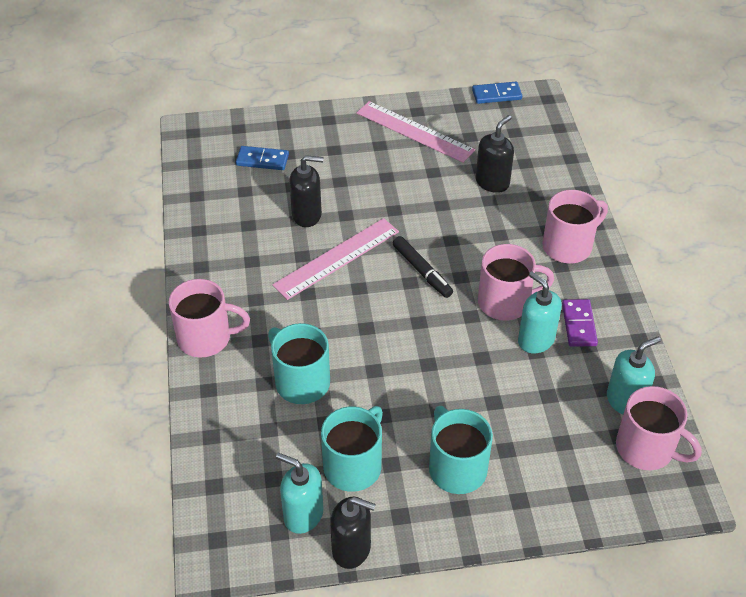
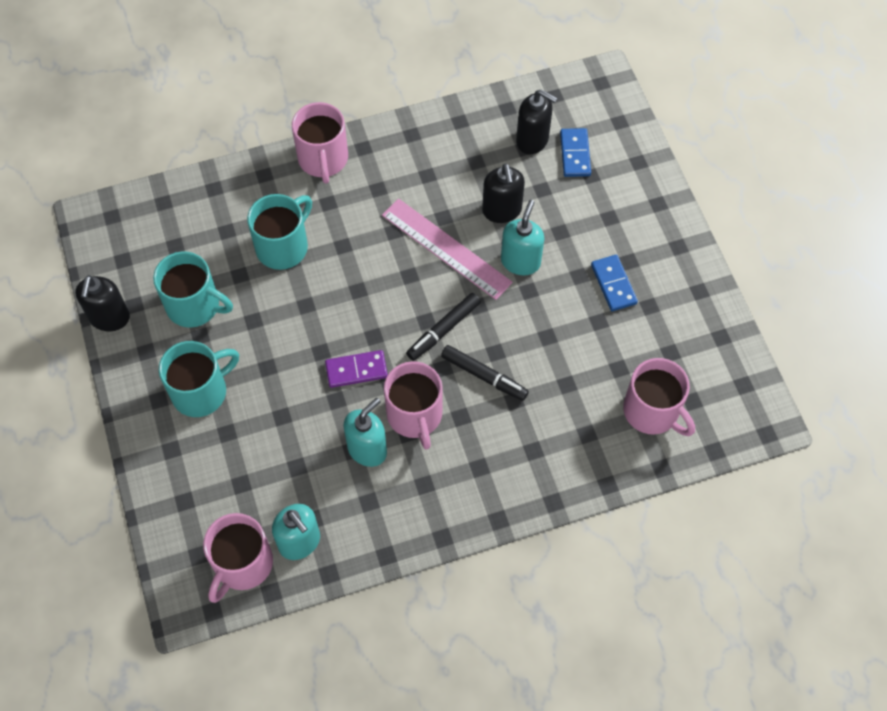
camera: 80 degrees right, 15 degrees up
(303, 515) = (140, 275): turquoise soap dispenser -> turquoise soap dispenser (520, 261)
(415, 131) = (662, 293): pink ruler -> none
(473, 250) = (484, 376): none -> black marker
(492, 182) = (597, 385): black soap dispenser -> black soap dispenser (532, 140)
(496, 94) = (757, 374): blue domino -> blue domino (613, 284)
(568, 246) = (511, 474): pink mug -> pink mug (652, 411)
(578, 324) = (396, 491): purple domino -> purple domino (356, 370)

